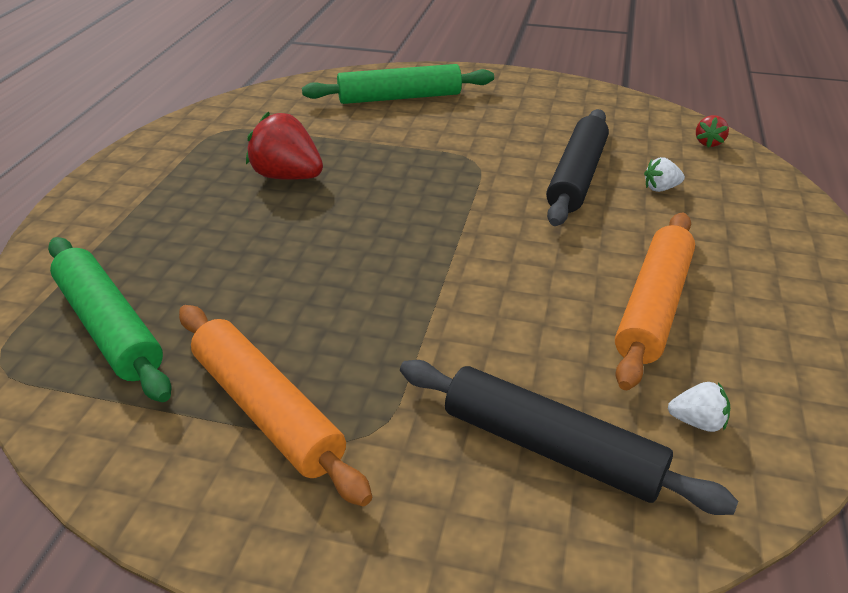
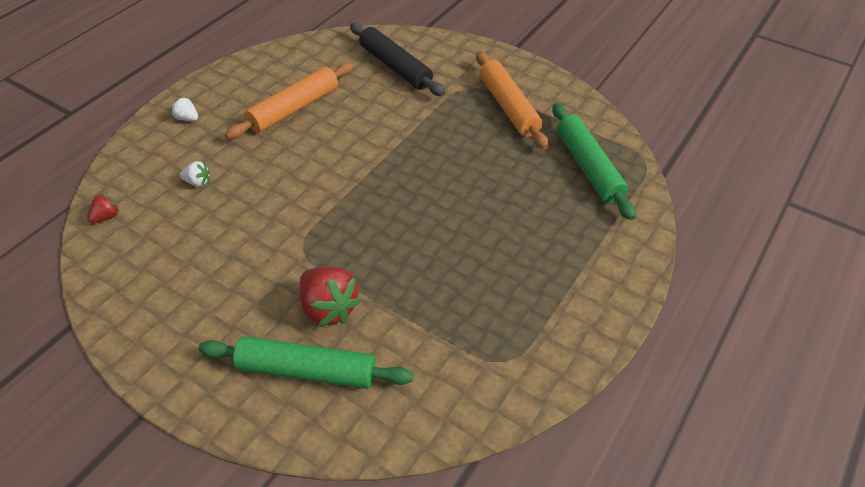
camera: 160 degrees left, 10 degrees up
(287, 176) = (459, 270): red strawberry -> red strawberry (328, 308)
(576, 177) = (242, 209): black rolling pin -> none
(697, 422) = (329, 61): white strawberry -> white strawberry (187, 118)

